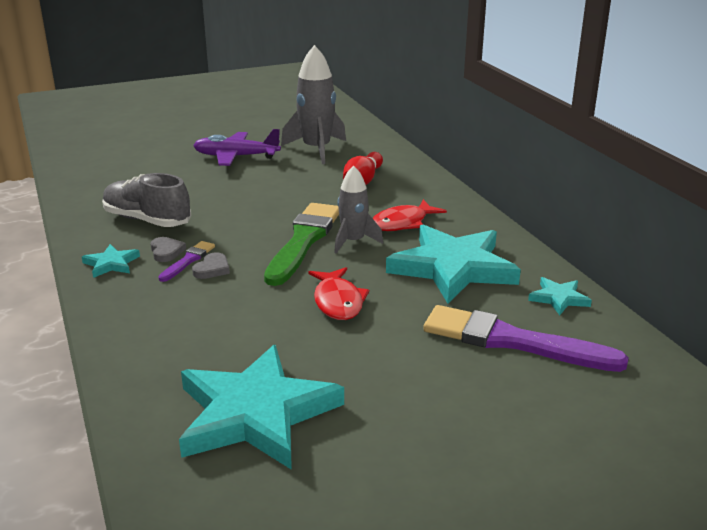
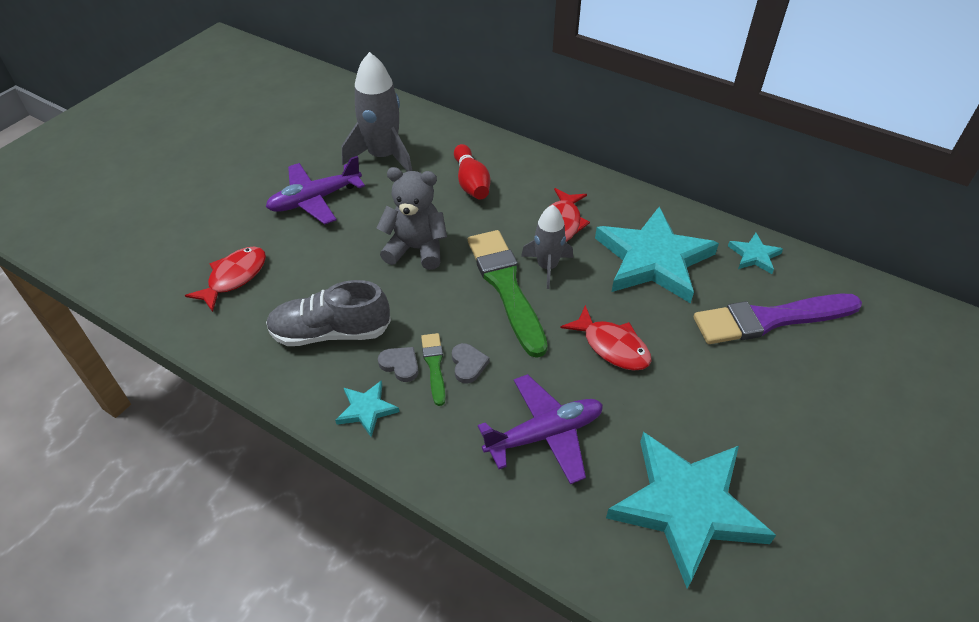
camera: 35 degrees left, 20 degrees up
(129, 176) = (234, 277): none -> red fish
(188, 260) = (434, 366): purple brush -> green brush
(209, 325) = (544, 434): none -> purple plane
(267, 201) = (416, 249): none -> grey teddy bear

